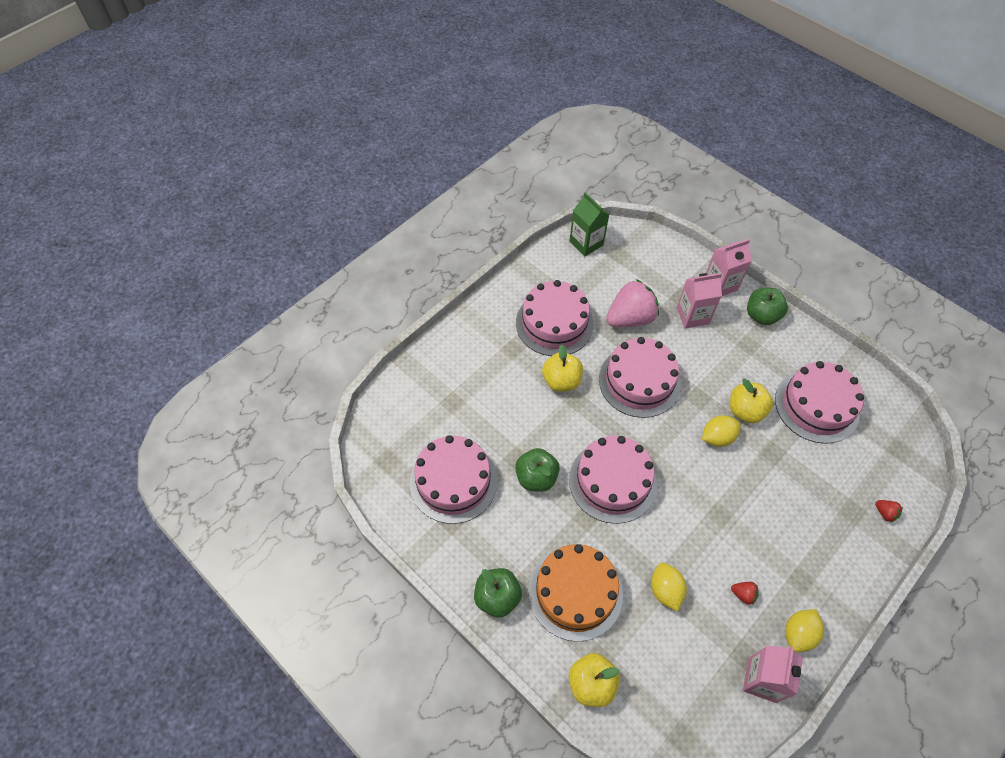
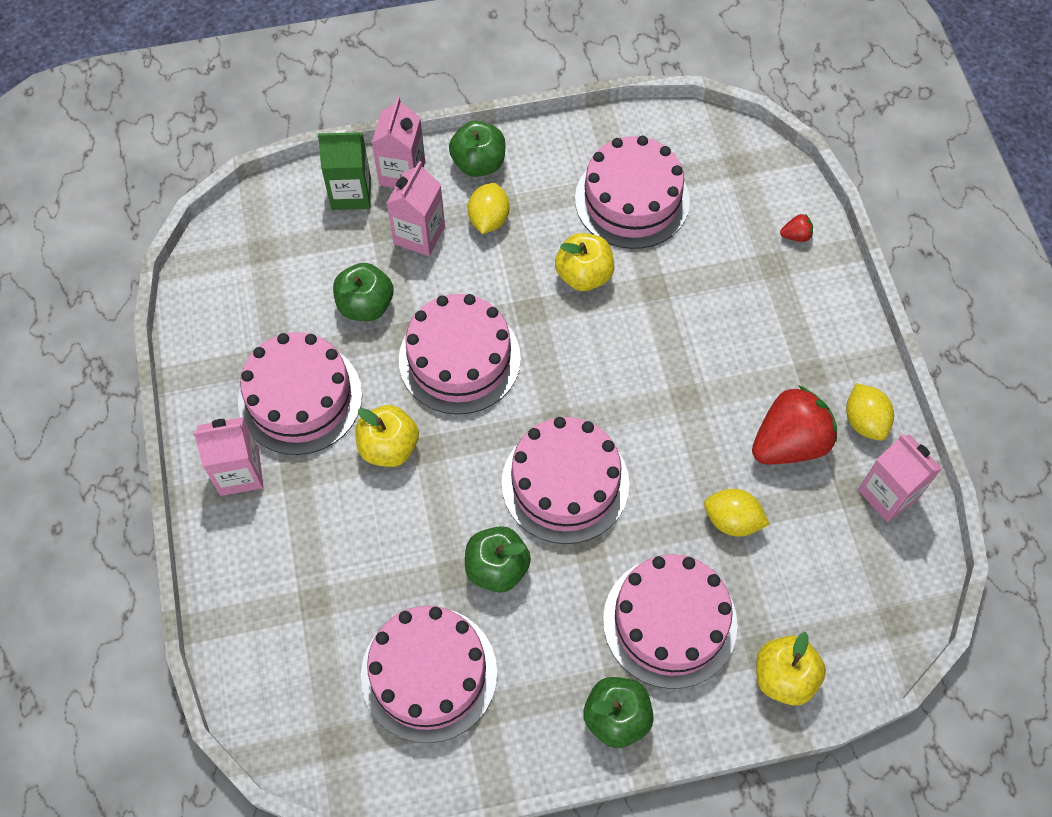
camera: 55 degrees left, 5 degrees up
(494, 324) = (239, 472): none -> pink carton
(575, 592) = (670, 622): orange cake -> pink cake
(586, 243) = (212, 275): green carton -> green carton (351, 193)
(630, 318) = (365, 305): pink strawberry -> green apple
(717, 437) = (594, 329): yellow lemon -> yellow lemon (489, 219)
(743, 594) = (789, 443): red strawberry -> red strawberry, size x2.47

